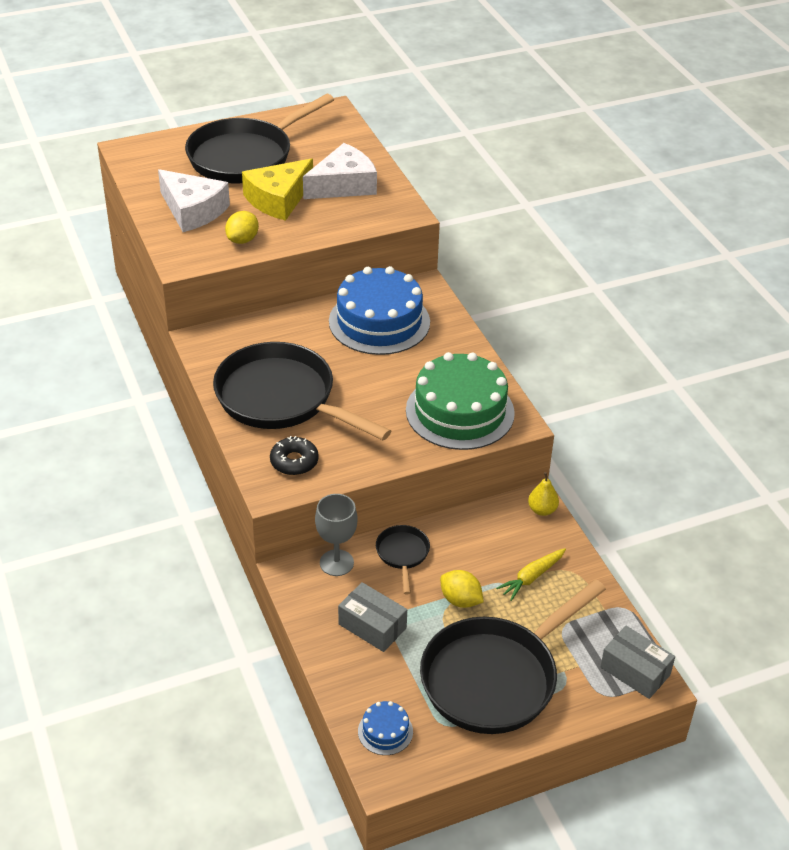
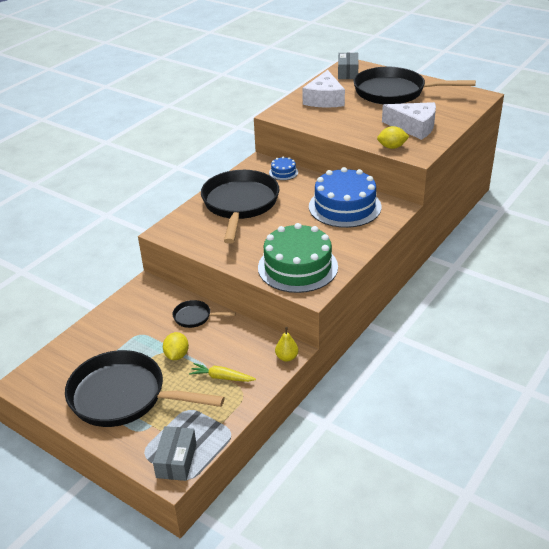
camera: 60 degrees right, 5 degrees down
(242, 240) = (319, 121): yellow lemon -> yellow lemon (392, 147)
(278, 199) = (370, 115): yellow cheese -> none
(294, 461) = (193, 229): black donut -> none
(336, 563) = (167, 296): grey goblet -> none
(372, 626) = (128, 330): grey box -> grey box (347, 73)
(385, 731) = (52, 369): blue cake -> blue cake (283, 172)
(403, 554) = (195, 317): black pan -> black pan turned 135 degrees counterclockwise

